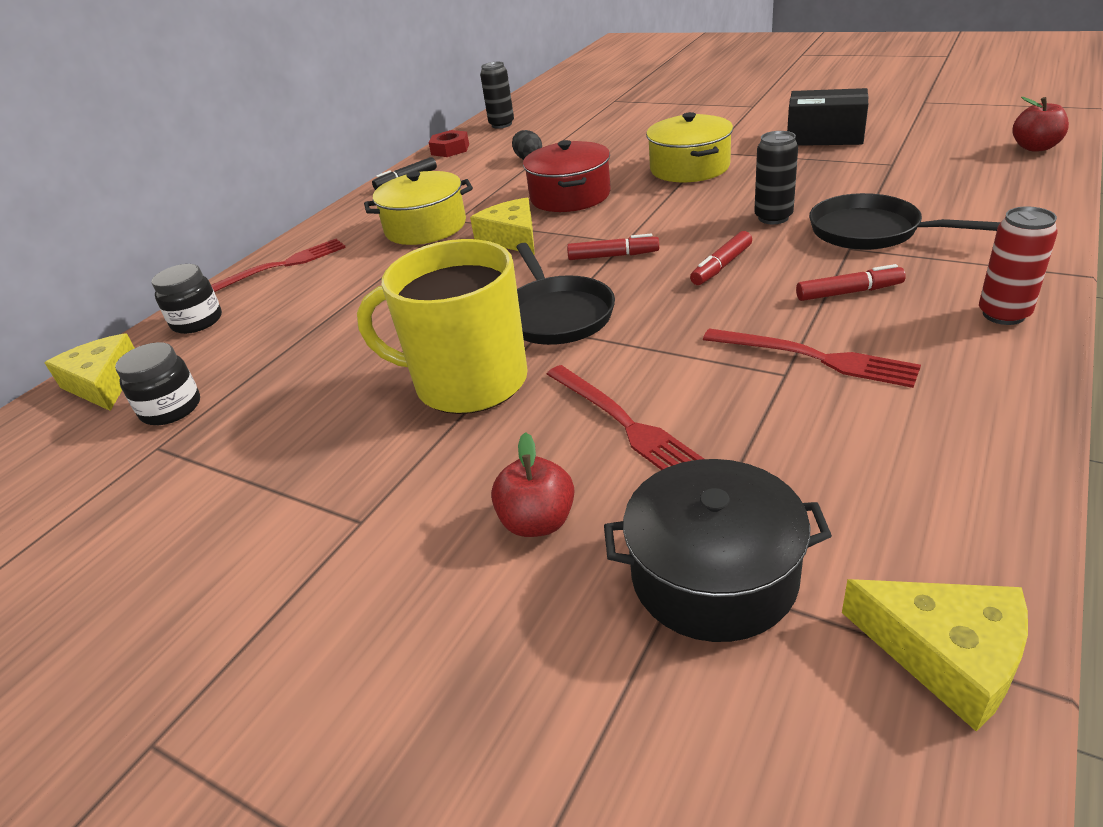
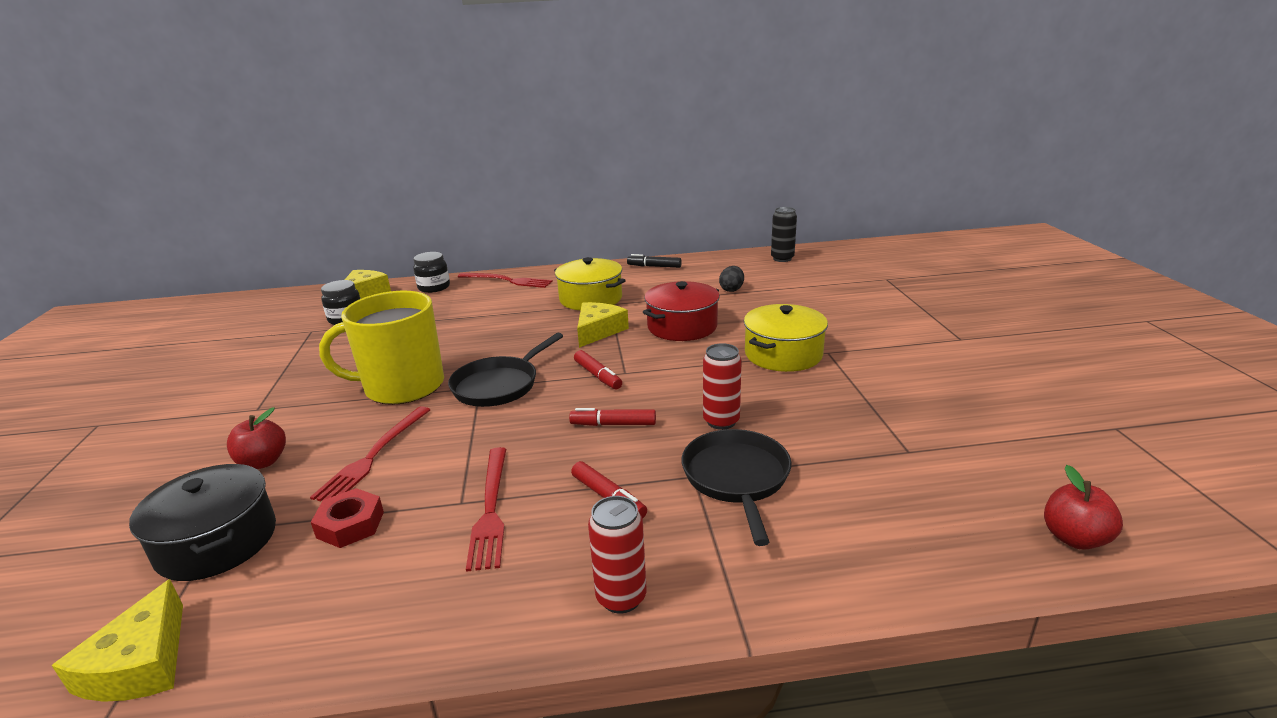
camera: 50 degrees right, 10 degrees down
(450, 149) = (718, 260): red nut -> red nut (350, 524)
(468, 382) = (402, 386): yellow mug -> yellow mug turned 75 degrees counterclockwise
(773, 218) = (721, 421): black can -> red can
(824, 136) = (932, 396): black box -> none

